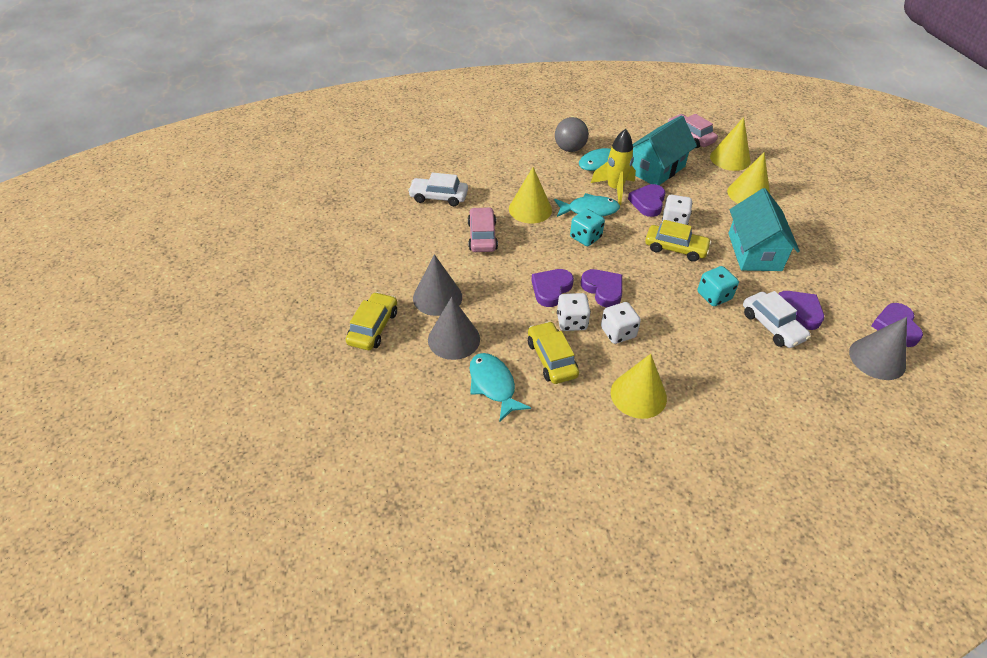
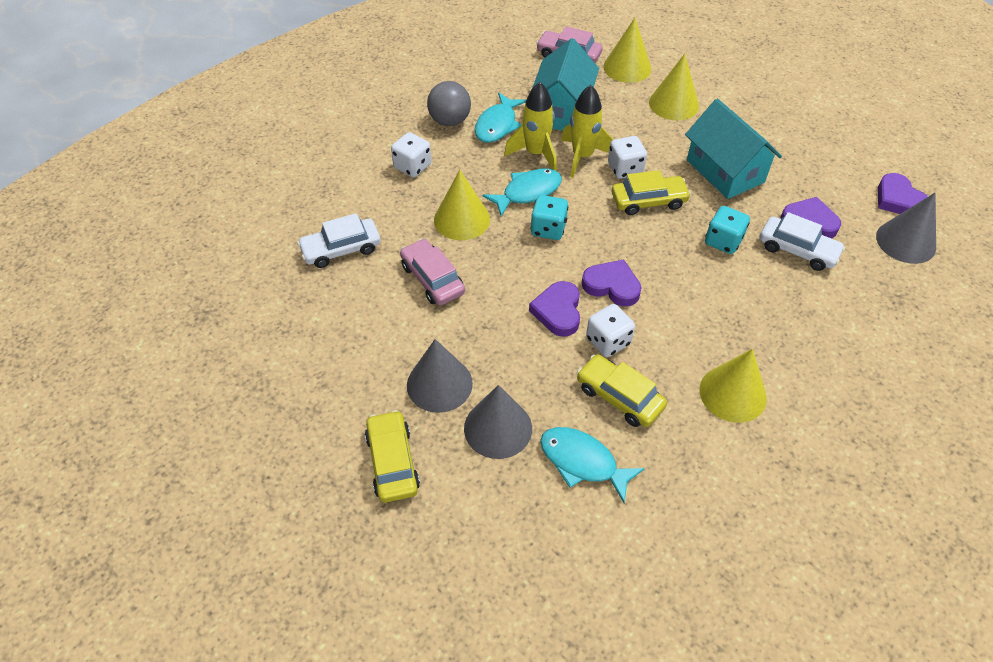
camera: 30 degrees left, 5 degrees up
(618, 332) = (663, 330): white dice -> white dice (412, 166)
(648, 203) = (582, 156): purple heart -> yellow rocket

